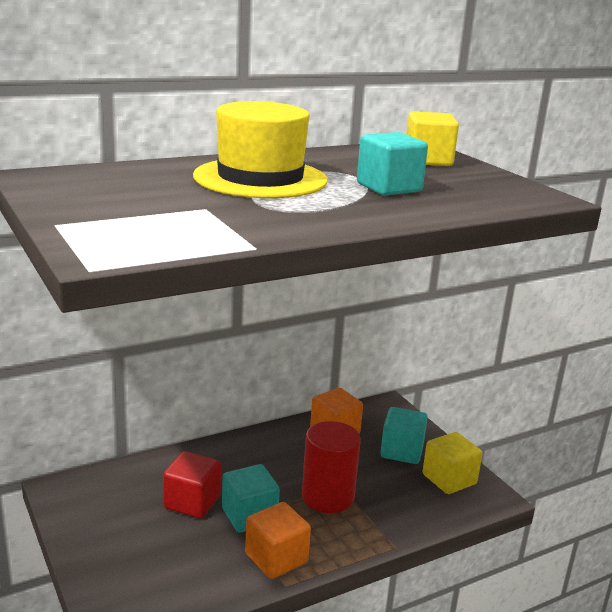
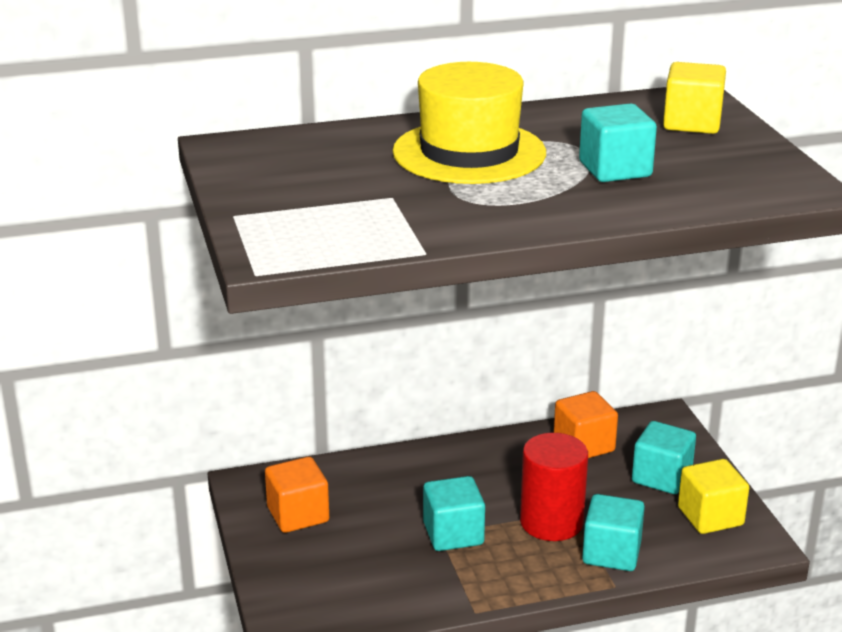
camera: 15 degrees right, 5 degrees up
(192, 502) = (391, 512): red cube -> none
(276, 558) = (472, 582): orange cube -> orange cube (298, 515)
(383, 518) = (611, 553): none -> turquoise cube

